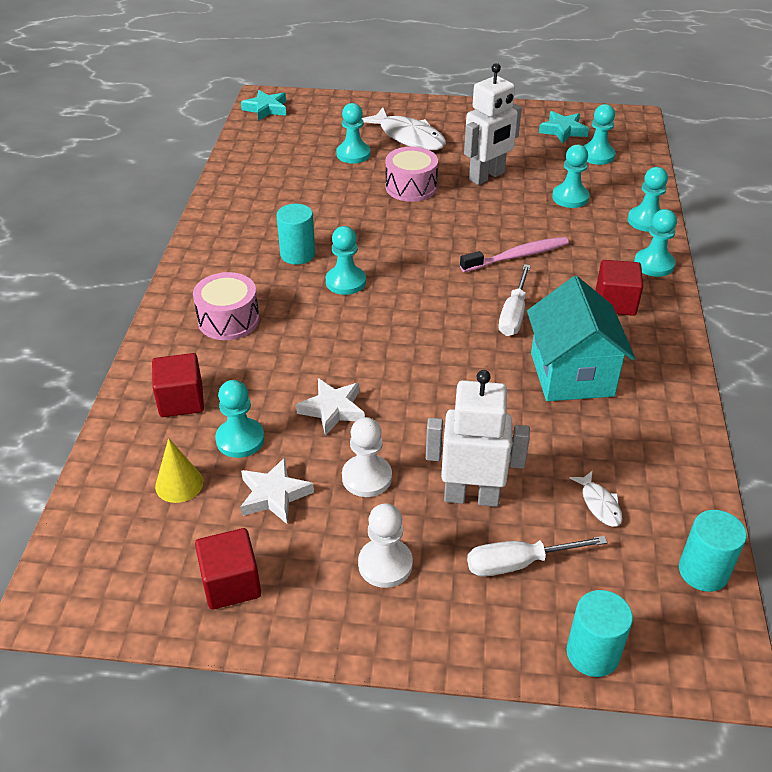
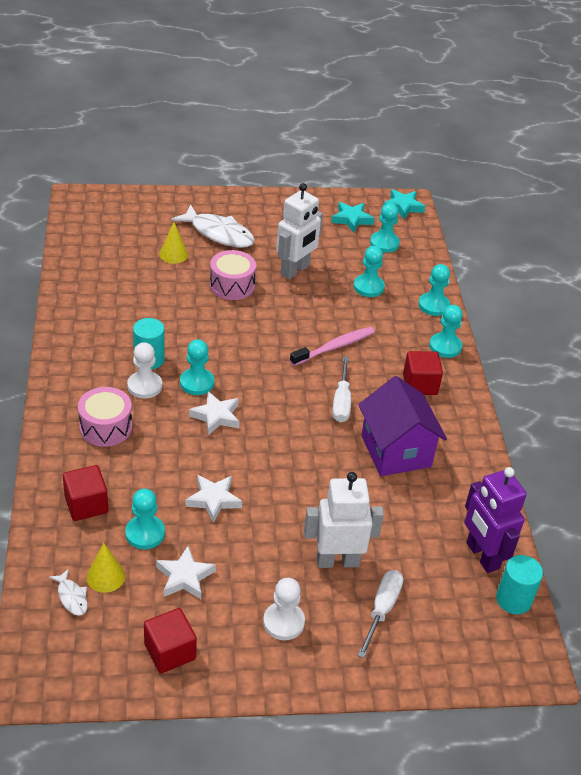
camera: 15 degrees left, 0 degrees up
(266, 109) = (81, 210): turquoise star -> turquoise star (403, 206)
(353, 154) = (173, 254): turquoise pawn -> yellow cone
(359, 318) = (216, 416): none -> white star
(367, 477) = (254, 554): white pawn -> white pawn (144, 386)
(518, 563) = (382, 609): white screwdriver -> white screwdriver turned 135 degrees clockwise
(571, 374) = (396, 451): turquoise house -> purple house
(592, 653) = (445, 669): turquoise cylinder -> none
(599, 504) = (433, 556): white fish -> white fish (71, 597)
(666, 510) = (482, 556): none -> purple robot

